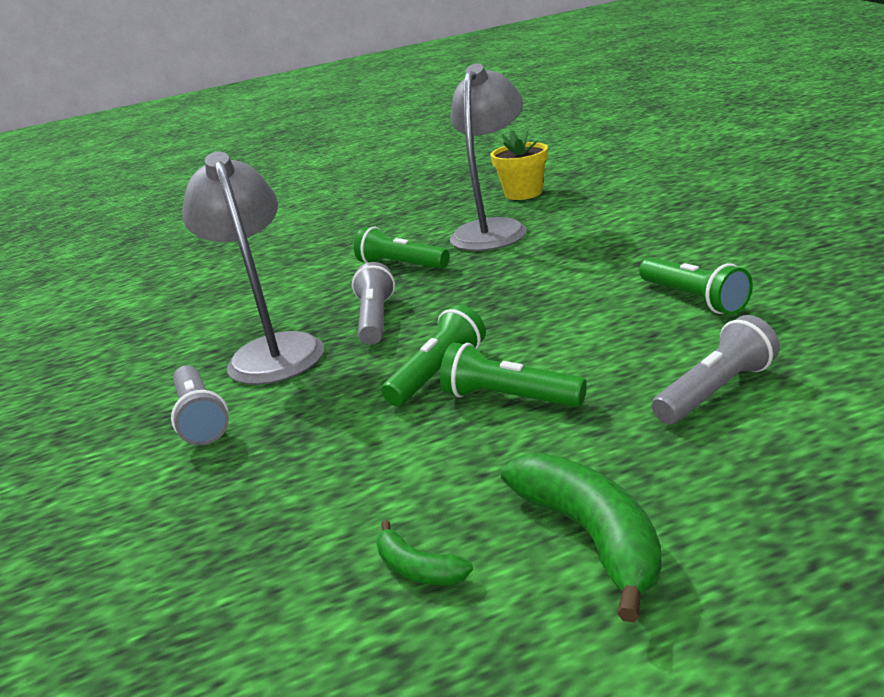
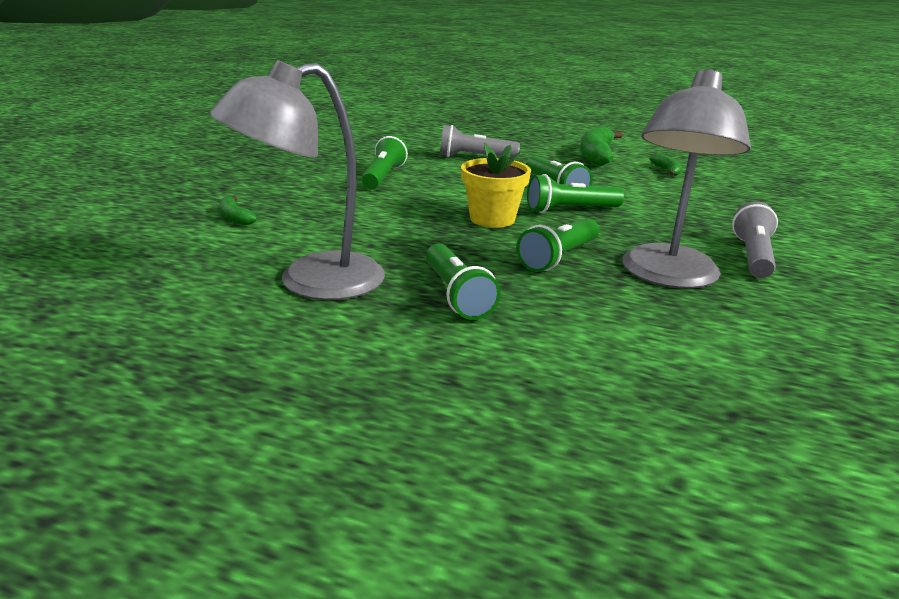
camera: 145 degrees left, 0 degrees up
(376, 319) = (558, 257): grey flashlight -> green flashlight
(523, 193) = (156, 310): yellow flower pot -> yellow flower pot (492, 219)
(649, 219) = (235, 217): none -> green banana

